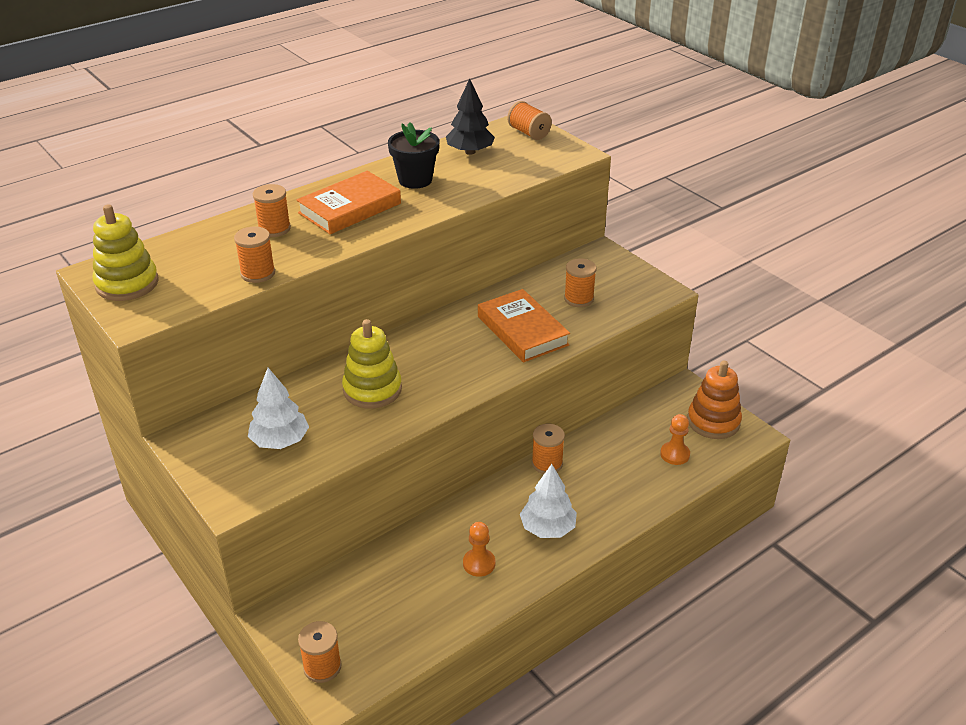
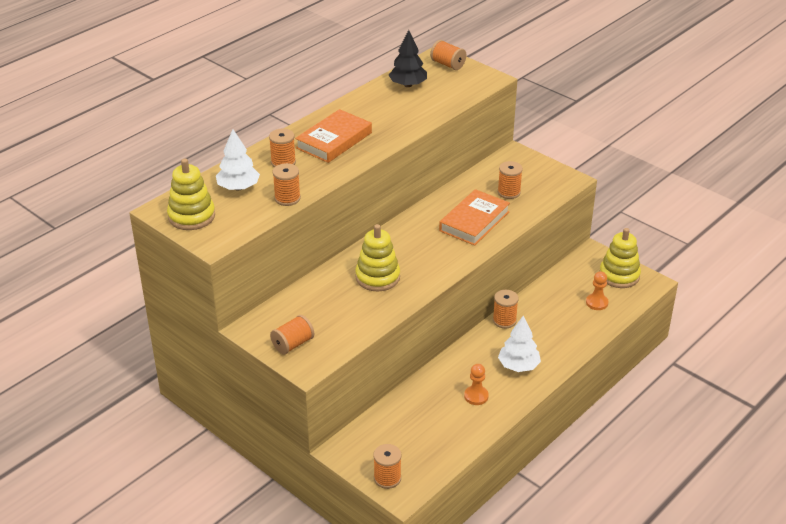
camera: 10 degrees left, 0 degrees up
(227, 466) = (293, 344): none -> orange spool
(280, 441) = (324, 322): white tree -> white tree (238, 187)
(415, 180) = (374, 112): black flower pot -> none
(522, 331) = (474, 221): orange book -> orange book turned 75 degrees clockwise
(713, 421) = (619, 275): orange stacking toy -> yellow stacking toy

